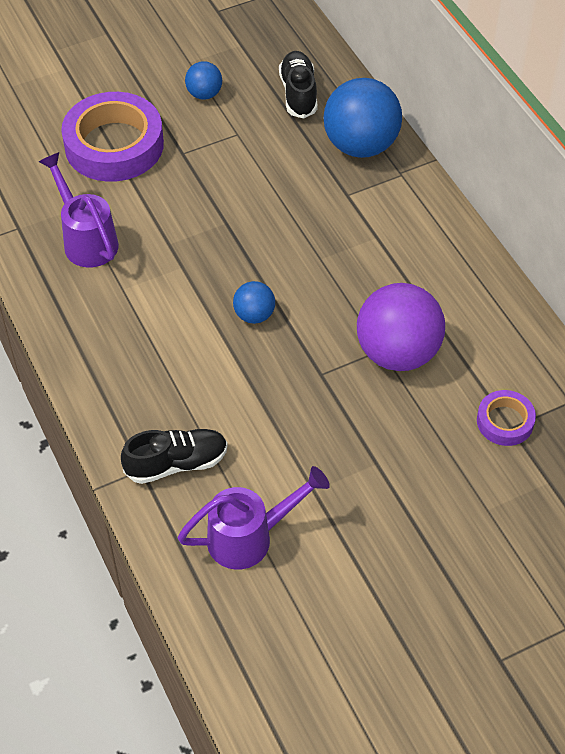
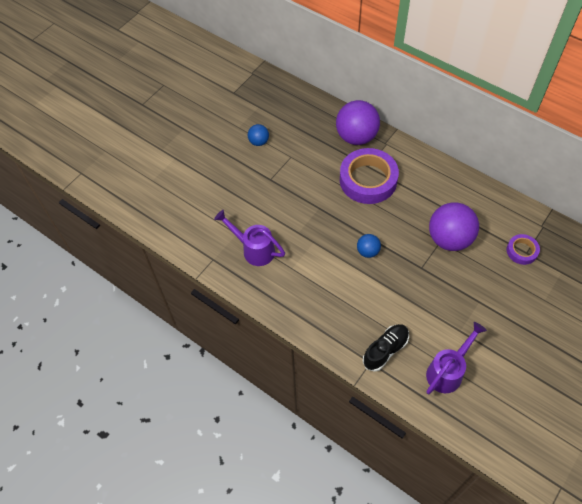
camera: 25 degrees left, 5 degrees up
(114, 145) = (231, 190): purple tape -> purple tape (368, 180)
(298, 93) = (306, 121): black shoe -> none
(361, 145) = (356, 137): blue ball -> purple ball

